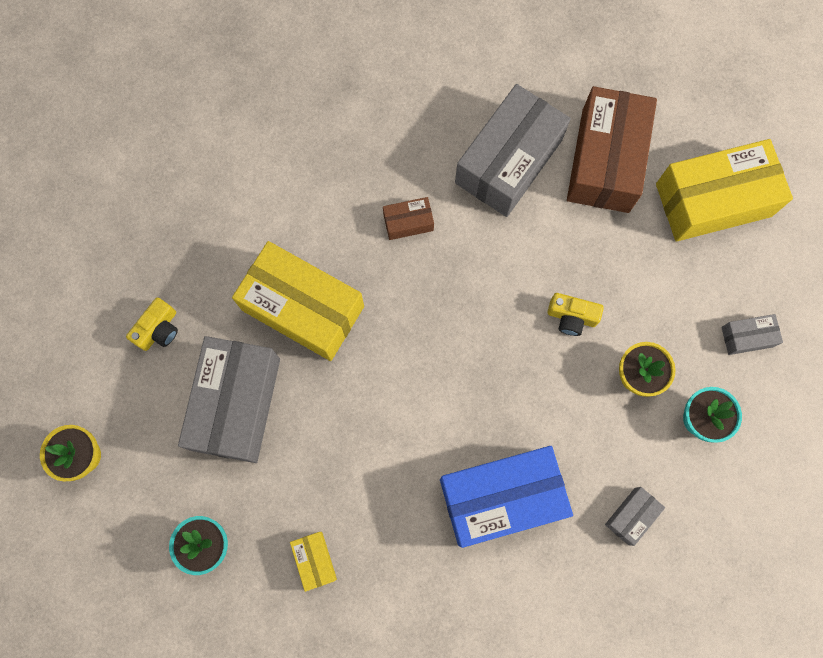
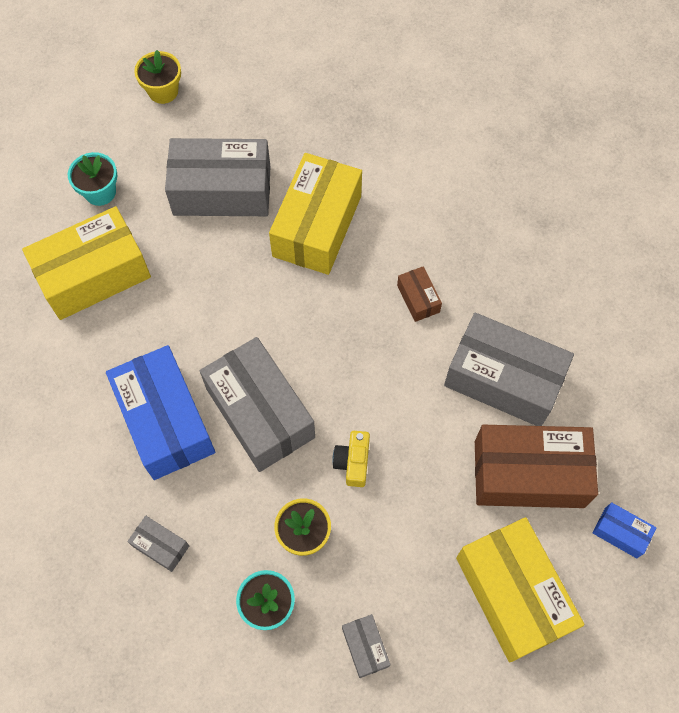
camera: 80 degrees right, 10 degrees down
(158, 329) = (277, 121): yellow camera -> none
(314, 560) = (94, 275): yellow box -> yellow box, size x2.25
(507, 399) = (260, 413): none -> grey box
(669, 97) = (620, 533): none -> blue box

